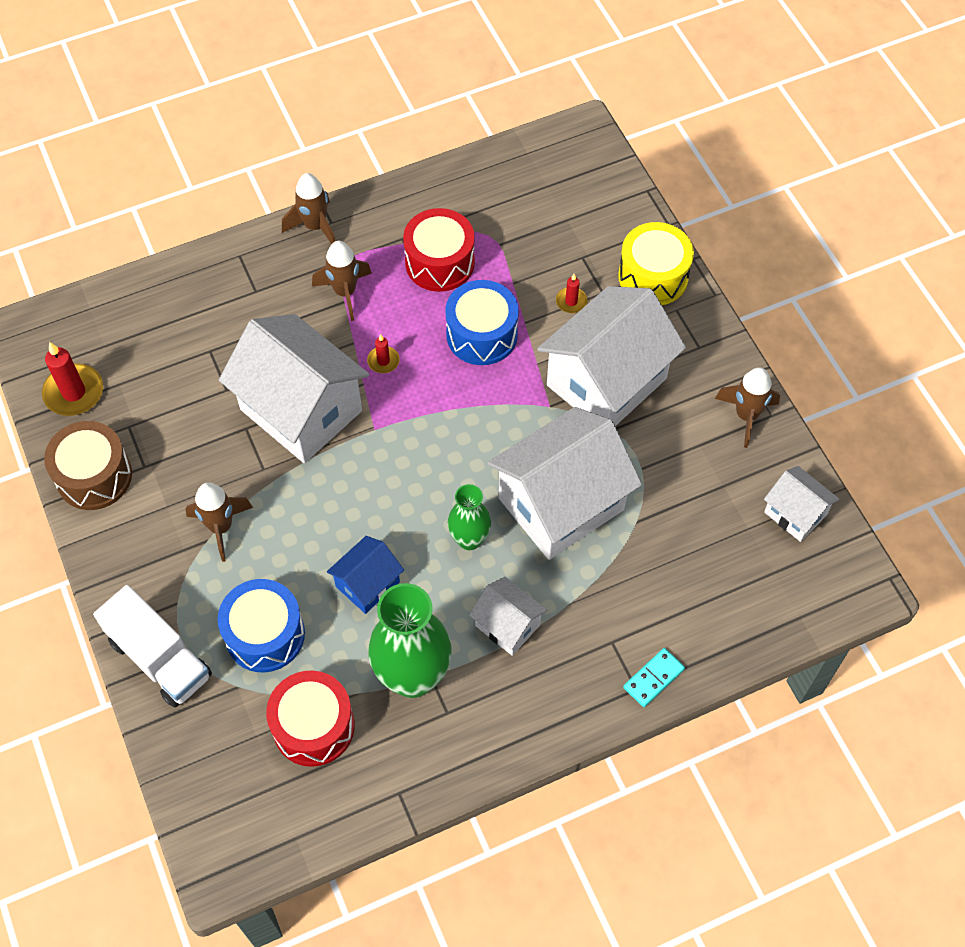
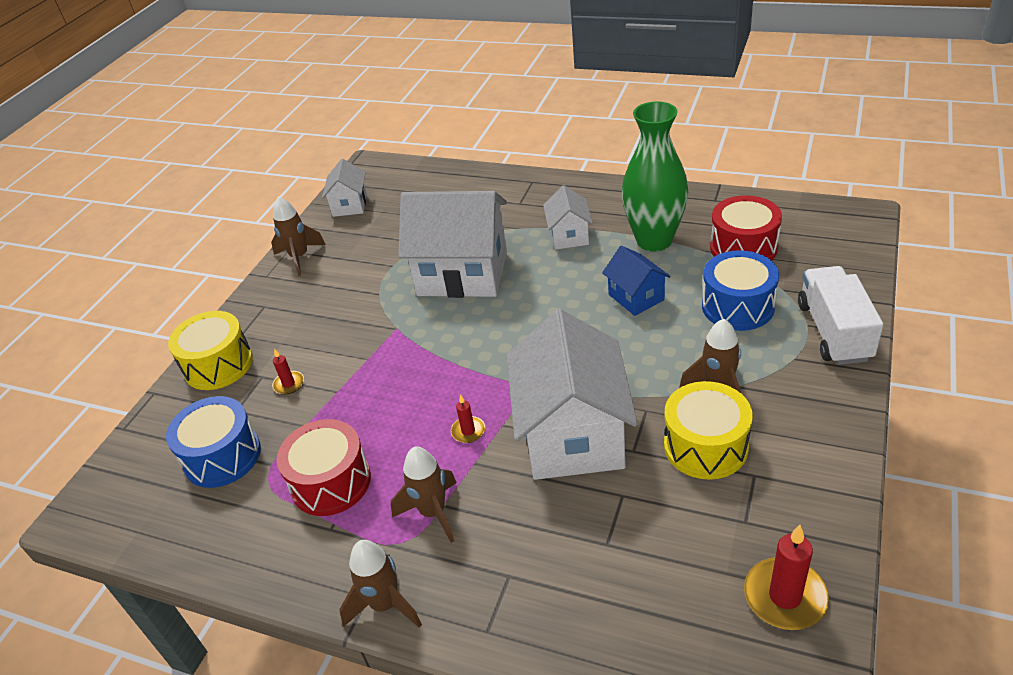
camera: 130 degrees left, 20 degrees down
(94, 476) = (811, 495): brown drum -> none
(195, 467) = (705, 446): none -> yellow drum
(367, 584) = (636, 297): blue house -> blue house turned 60 degrees clockwise
(469, 539) = (541, 286): green vase -> none
(482, 334) = (375, 402): blue drum -> blue drum (222, 456)
(606, 382) = (343, 320): white house -> none
(653, 678) = (518, 181): turquoise domino -> none

